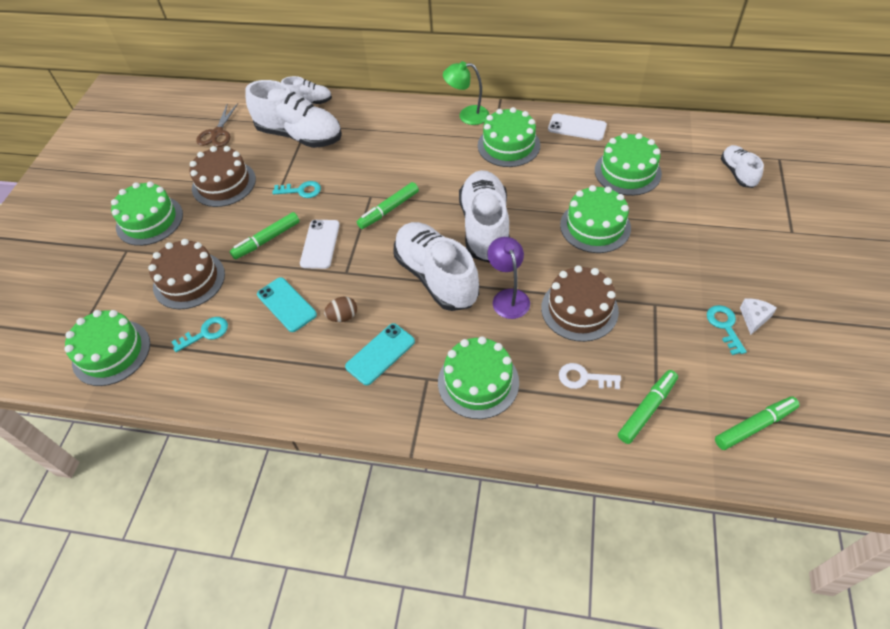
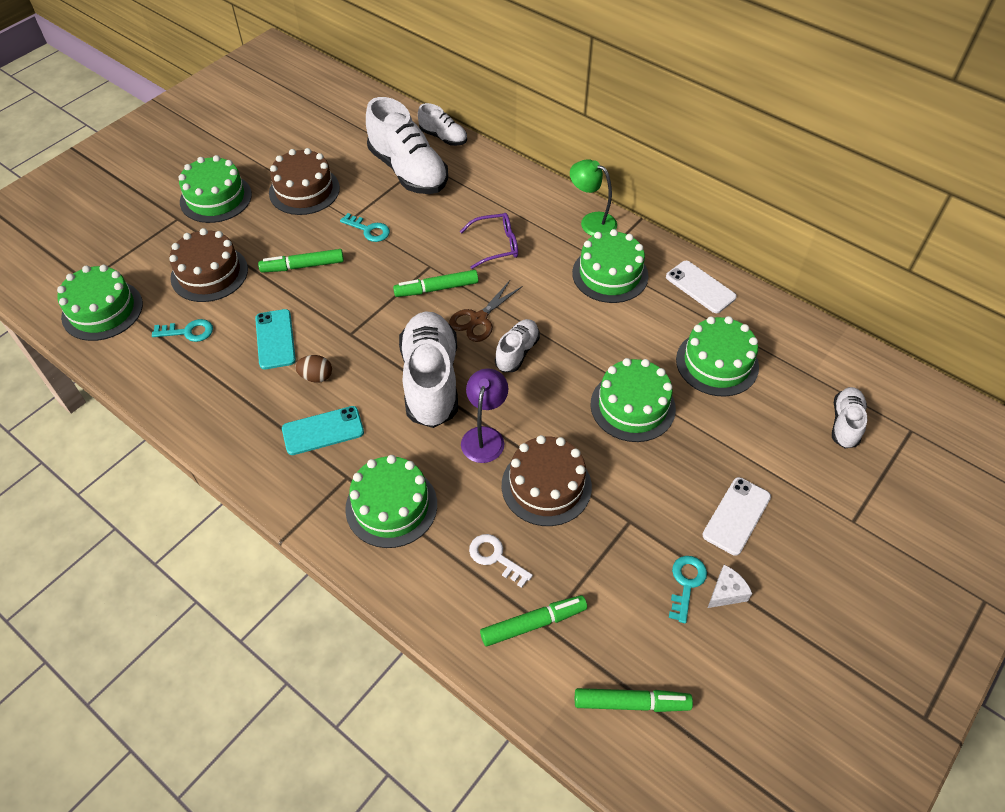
camera: 25 degrees right, 0 degrees up
(217, 133) = (334, 135): brown scissors -> brown scissors (479, 319)
(320, 244) = (347, 293): white phone -> white phone (736, 516)
(410, 160) = (496, 245): none -> purple glasses
(485, 227) = (517, 352): white shoe -> white shoe, size x0.52

